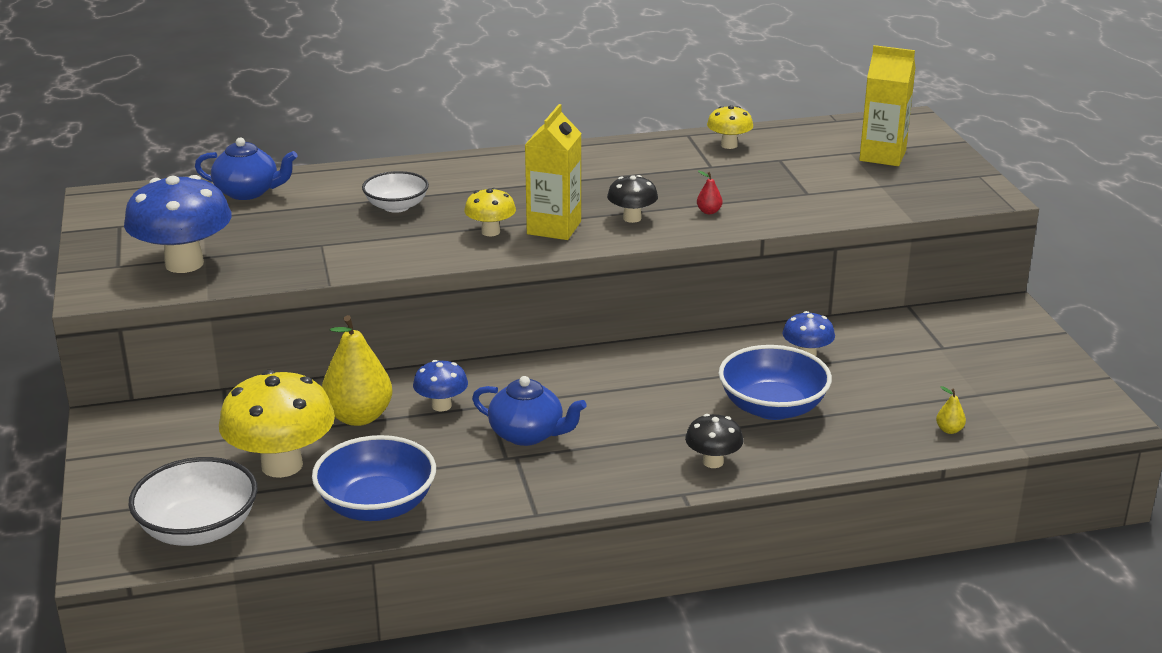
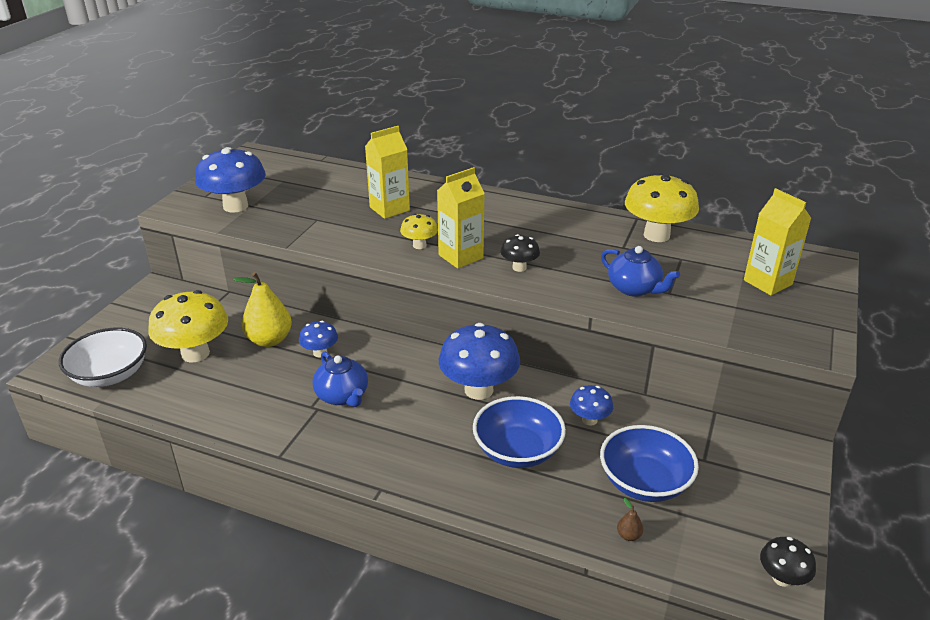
camera: 35 degrees right, 5 degrees up
(248, 192) = (325, 173): blue teapot -> blue teapot (634, 289)
(377, 505) = (206, 404): blue bowl -> blue bowl (644, 482)
(396, 206) = (389, 209): white bowl -> yellow carton
(667, 372) = (478, 390): none -> blue mushroom
(709, 211) = (578, 281): red pear -> none
(713, 462) = (428, 474): black mushroom -> black mushroom (782, 578)
(729, 145) = (656, 235): yellow mushroom -> yellow mushroom, size x1.95
(949, 430) = (628, 535): yellow pear -> brown pear

